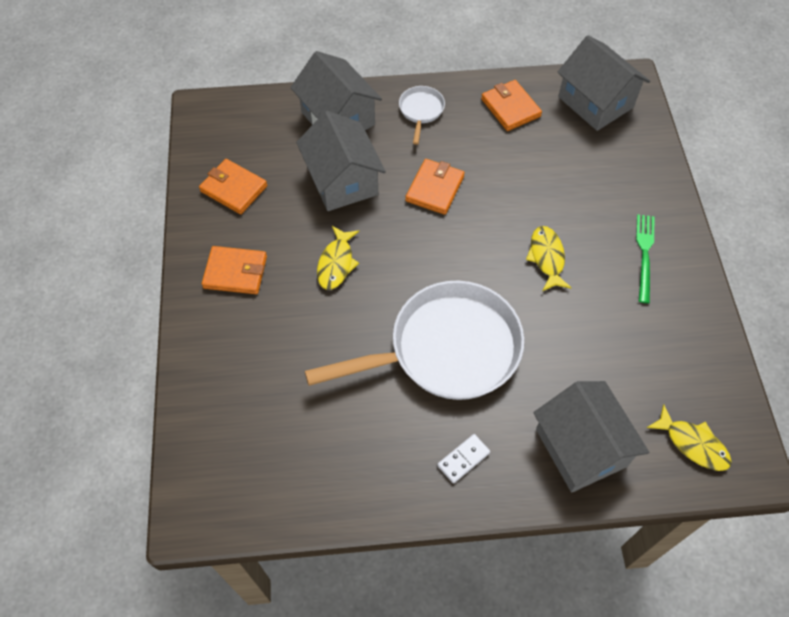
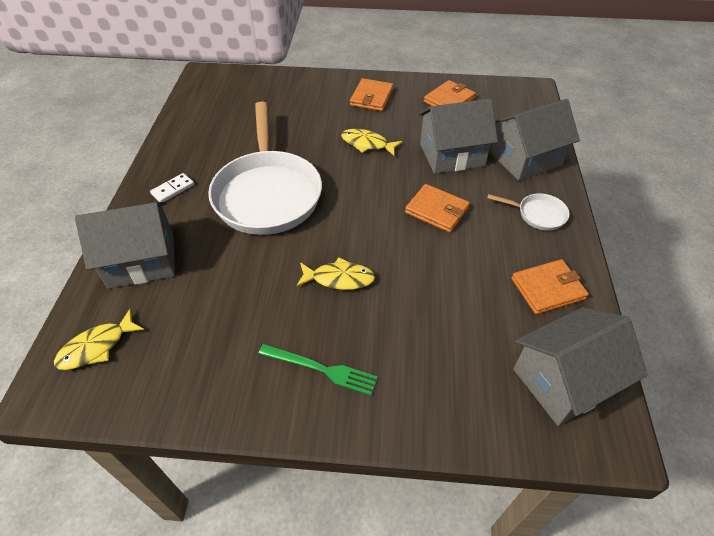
camera: 100 degrees right, 10 degrees down
(463, 459) = (173, 189): white domino -> white domino turned 75 degrees clockwise

